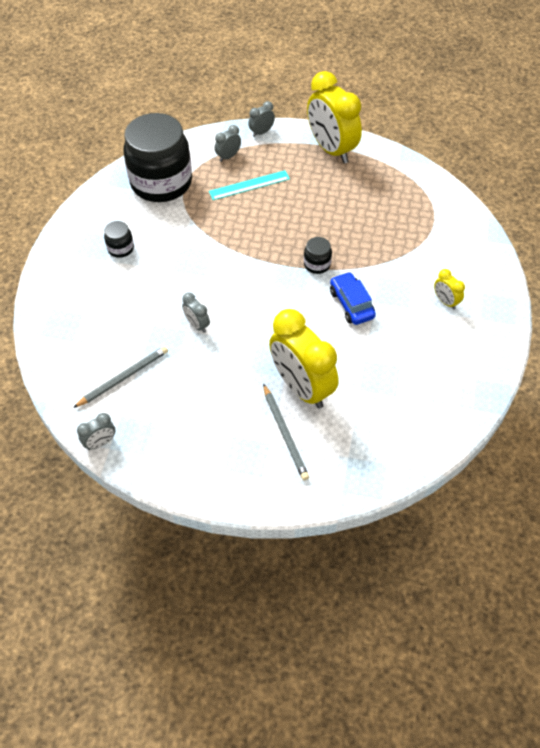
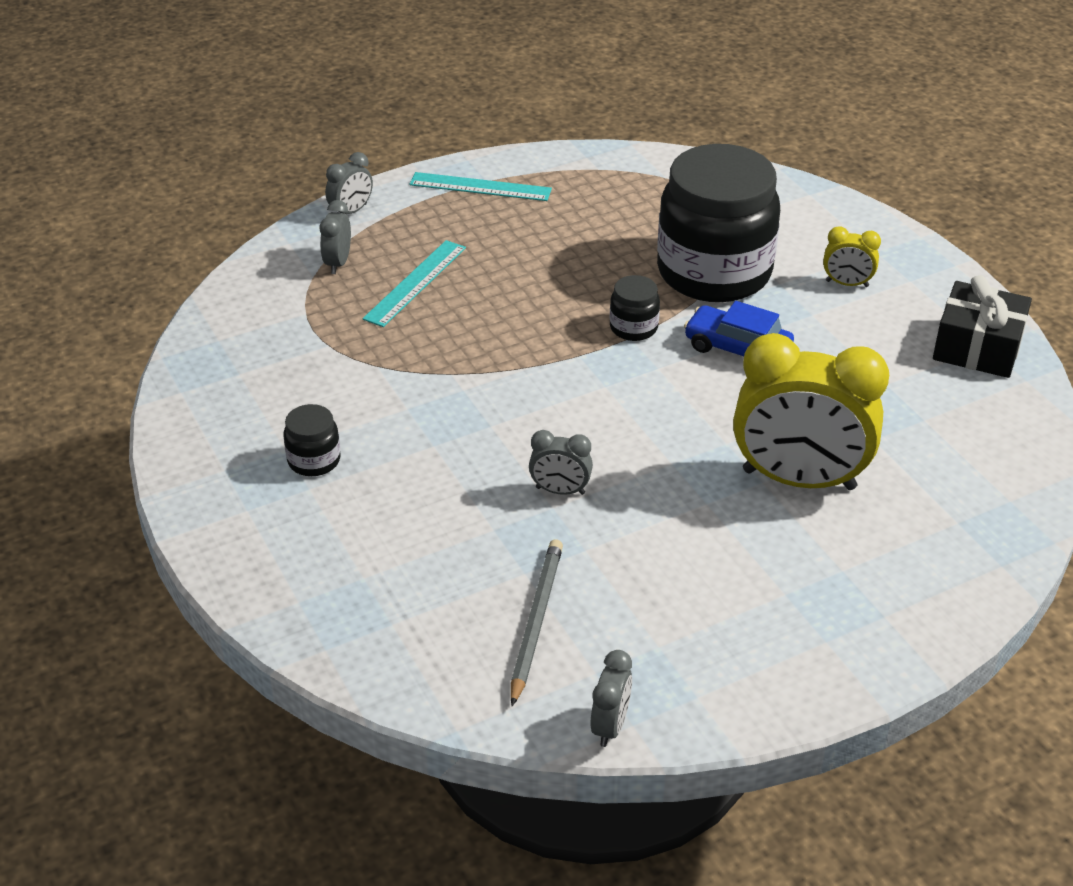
camera: 40 degrees left, 15 degrees down
(161, 182) = (272, 344): black jar -> black jar (714, 272)
(261, 132) = (351, 211): grey clock -> grey clock turned 150 degrees counterclockwise
(285, 433) = (848, 546): grey pencil -> none
(331, 149) = (480, 187): yellow clock -> turquoise ruler
(469, 376) = (977, 347): none -> black gift

